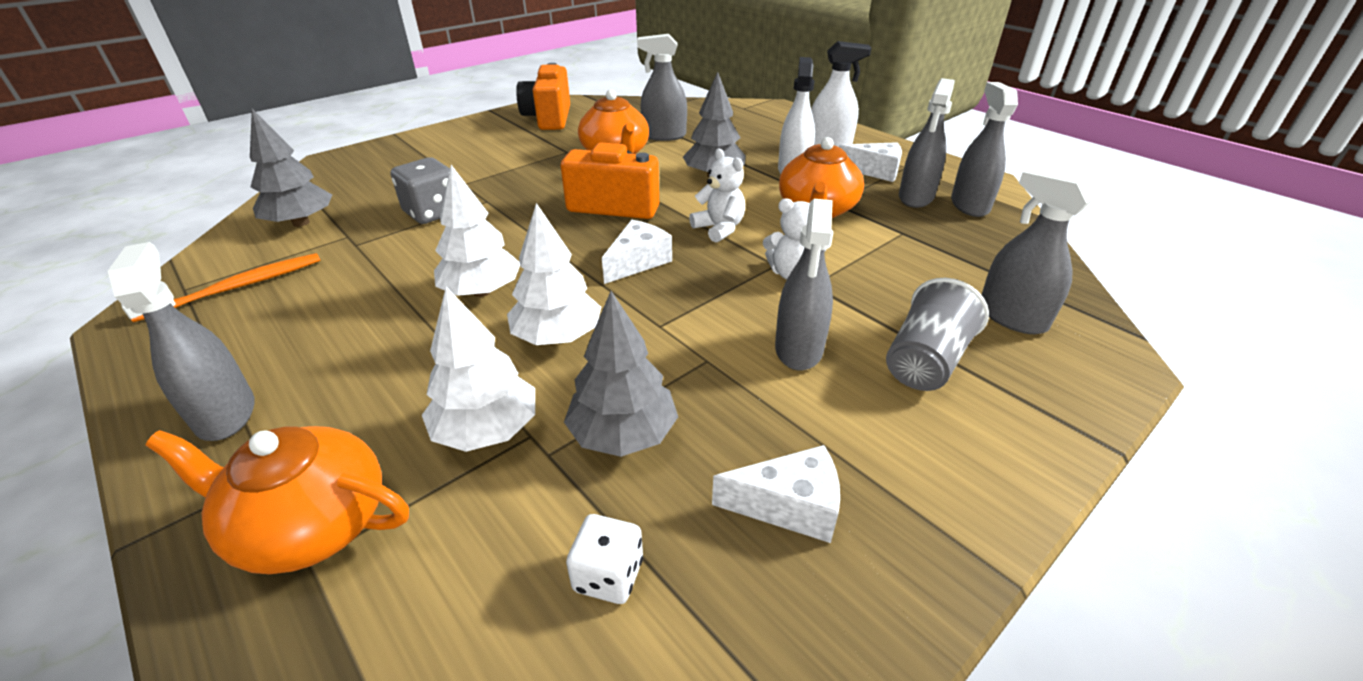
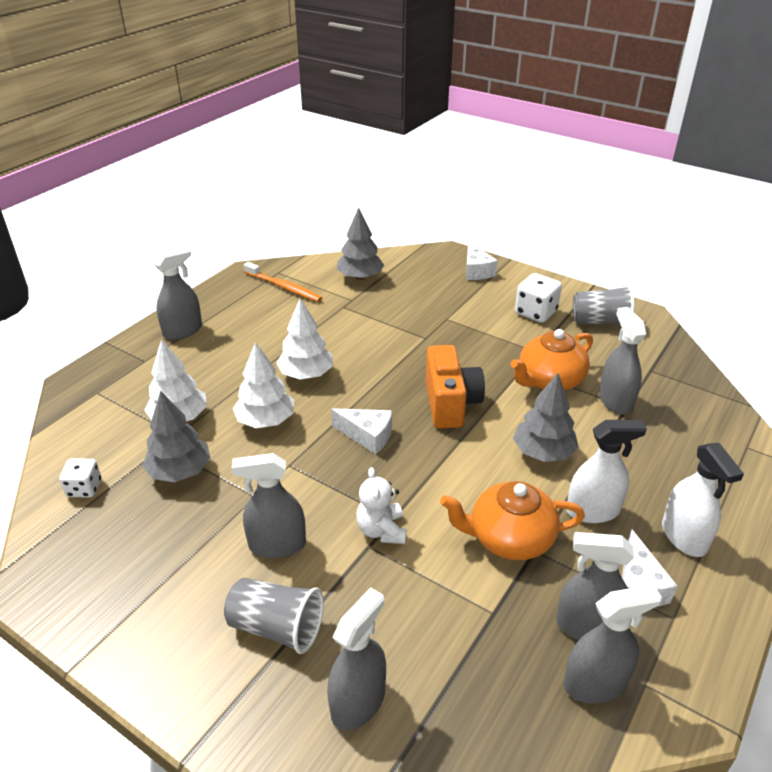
camera: 75 degrees right, 0 degrees up
(311, 524) = (116, 385): orange teapot -> none
(432, 212) = (396, 320): grey dice -> none
(504, 140) = (535, 312): none -> white dice
(549, 118) = (600, 321): orange camera -> grey cup
(719, 228) = (439, 473): white teddy bear -> none
(789, 506) = (127, 554): white cheese -> white cheese (476, 271)

